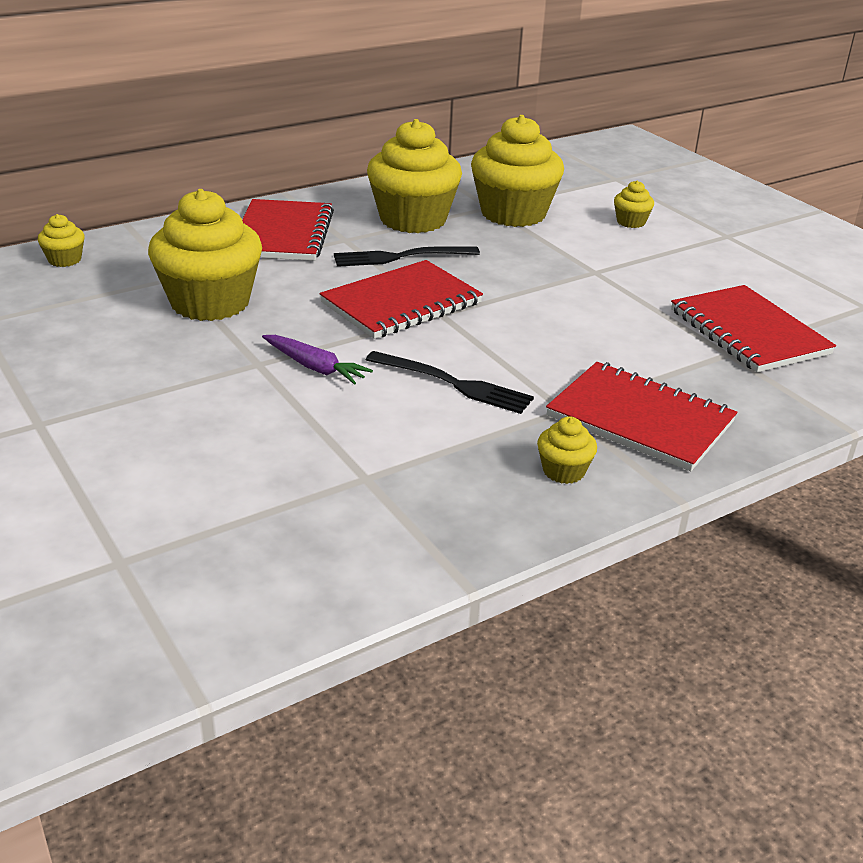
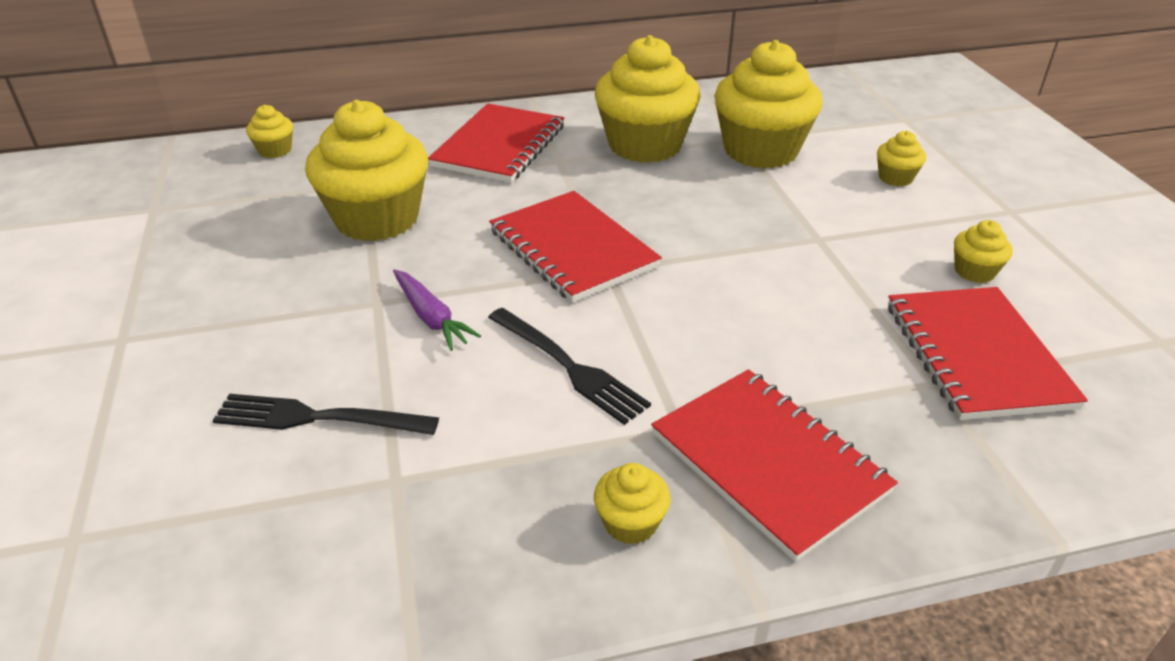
camera: 20 degrees right, 5 degrees up
(400, 257) = (604, 190): black fork -> black fork (317, 418)
(401, 303) = (572, 249): red notebook -> red notebook turned 75 degrees clockwise
(721, 279) = (974, 271): none -> yellow cupcake

